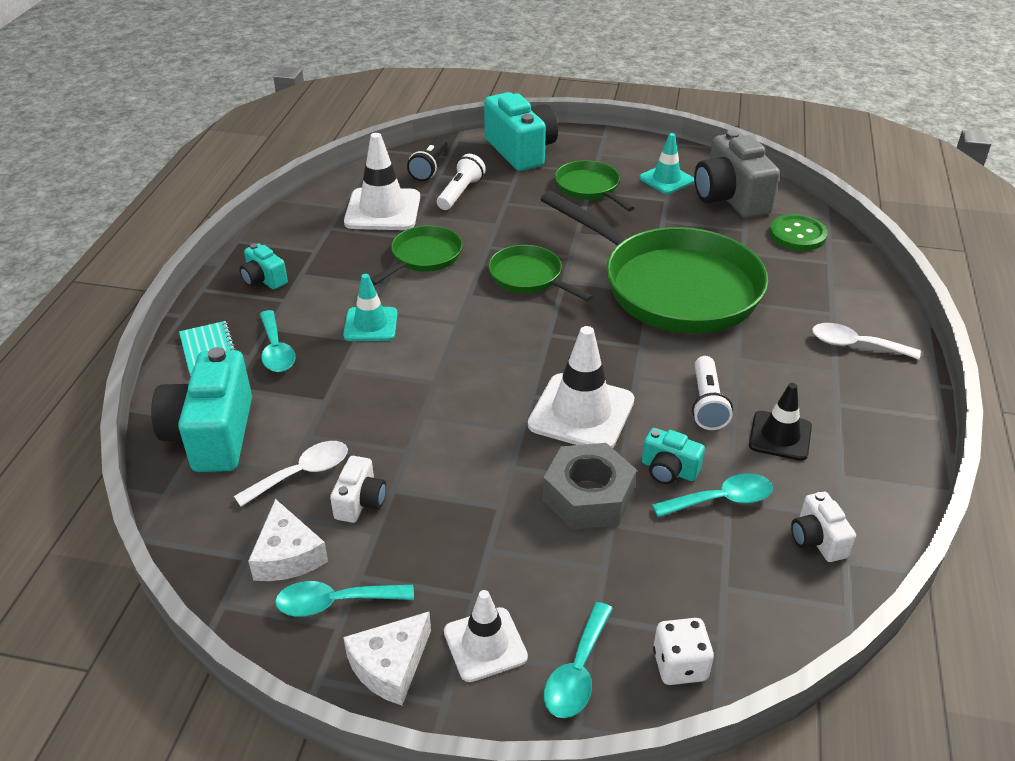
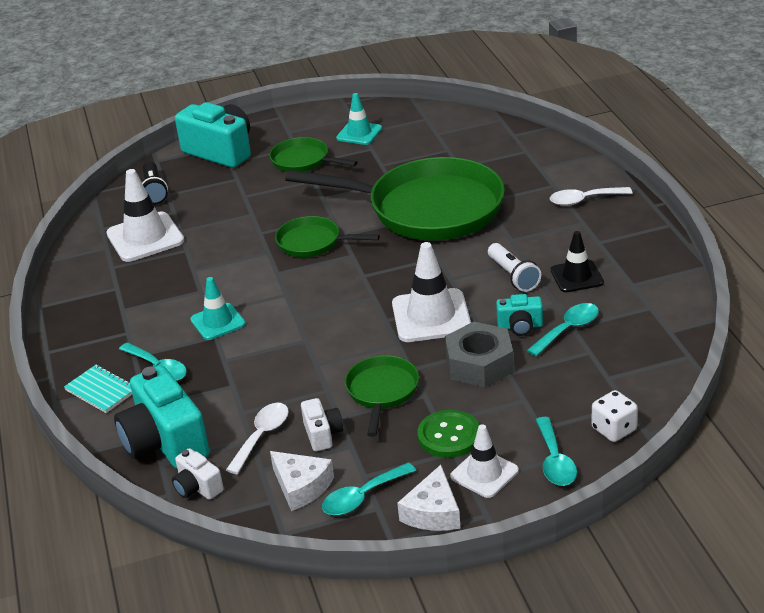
camera: 25 degrees left, 5 degrees down
(264, 279) = (94, 325): turquoise camera -> none
(423, 257) = (214, 259): green pan -> green pan (382, 392)
(460, 193) = (199, 201): white flashlight -> none
(730, 198) = (420, 130): grey camera -> none
(797, 234) = (489, 140): green button -> green button (449, 436)
(817, 540) = (644, 327): white camera -> white camera (197, 487)

